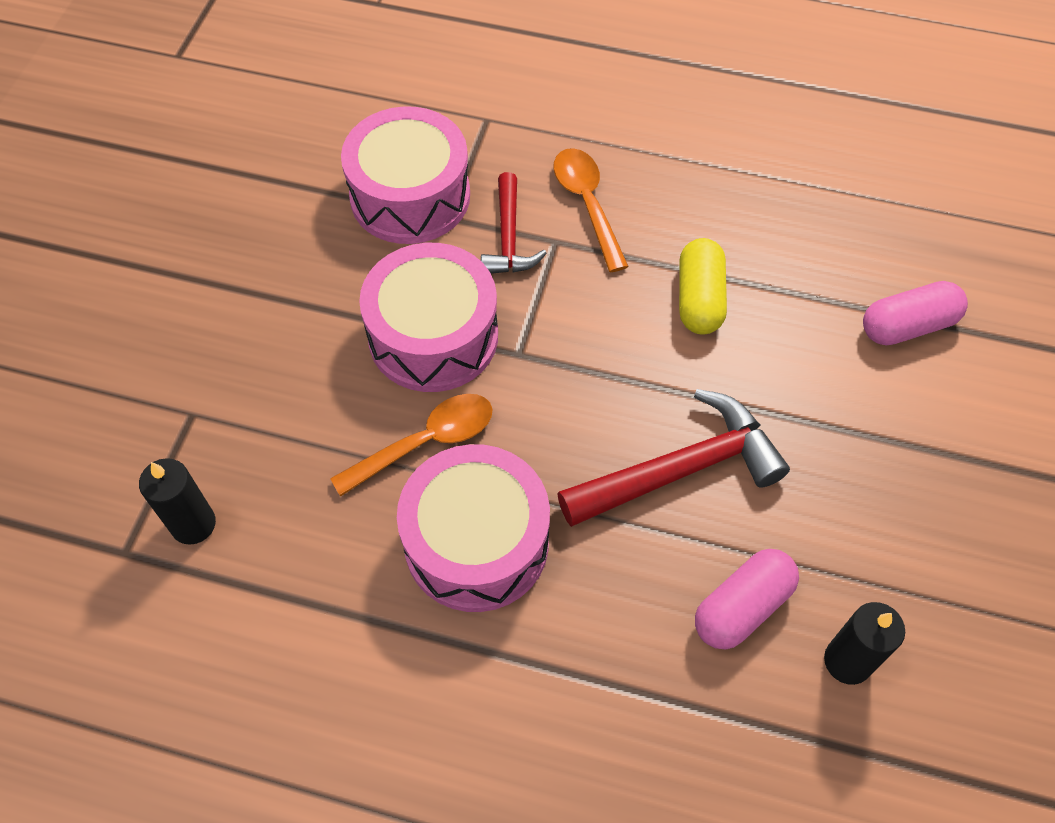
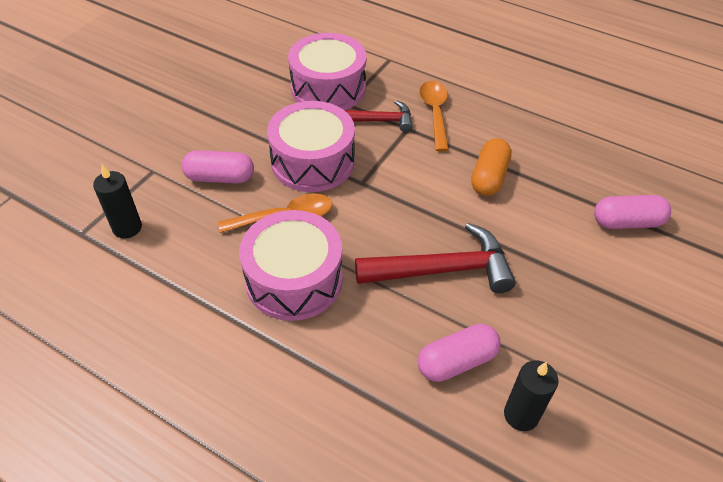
camera: 15 degrees right, 10 degrees down
(302, 400) = (220, 177): none -> pink capsule
(509, 237) = (379, 120): red hammer -> red hammer turned 105 degrees counterclockwise
(699, 299) = (489, 177): yellow capsule -> orange capsule

